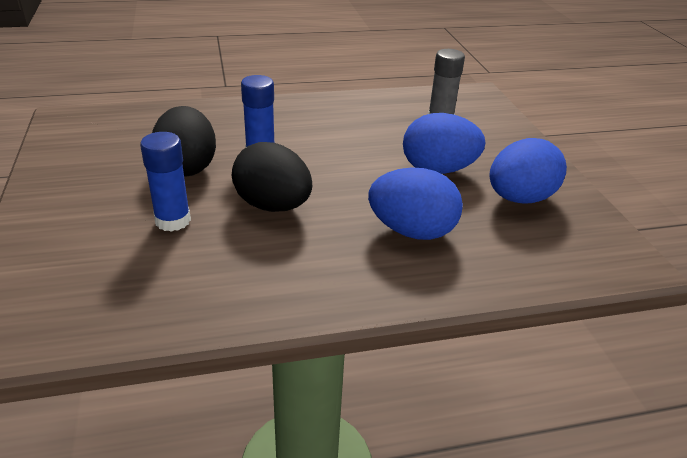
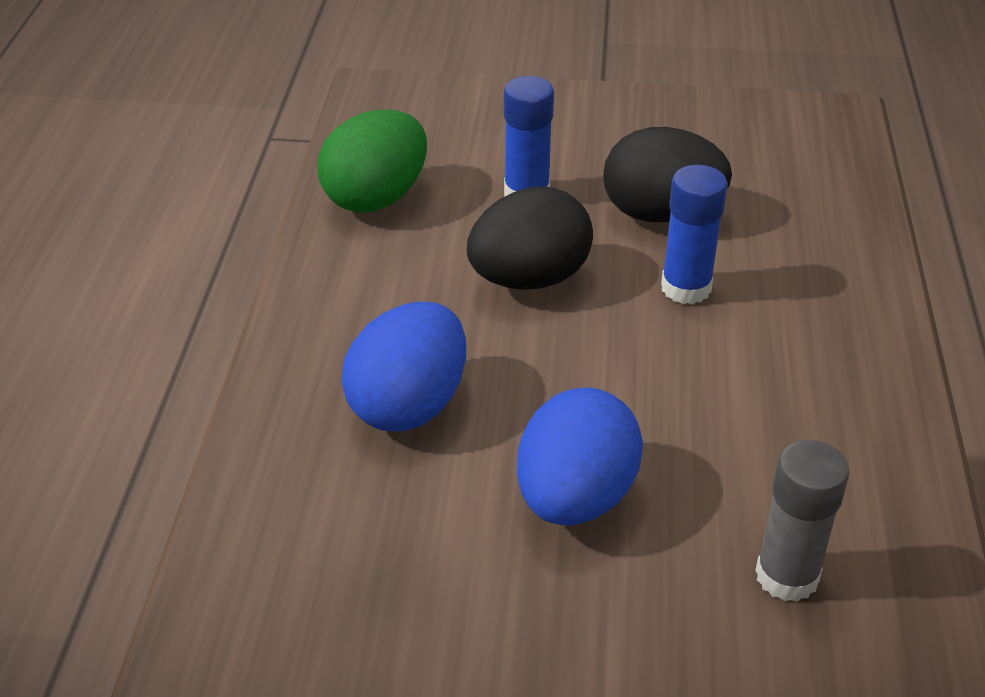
camera: 110 degrees right, 5 degrees up
(193, 295) = (376, 198): none -> green egg
(519, 198) = (440, 583): blue egg -> none

